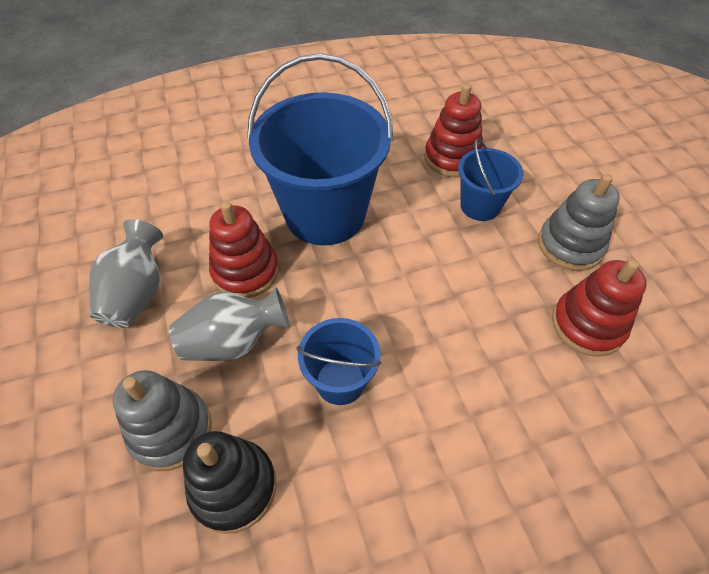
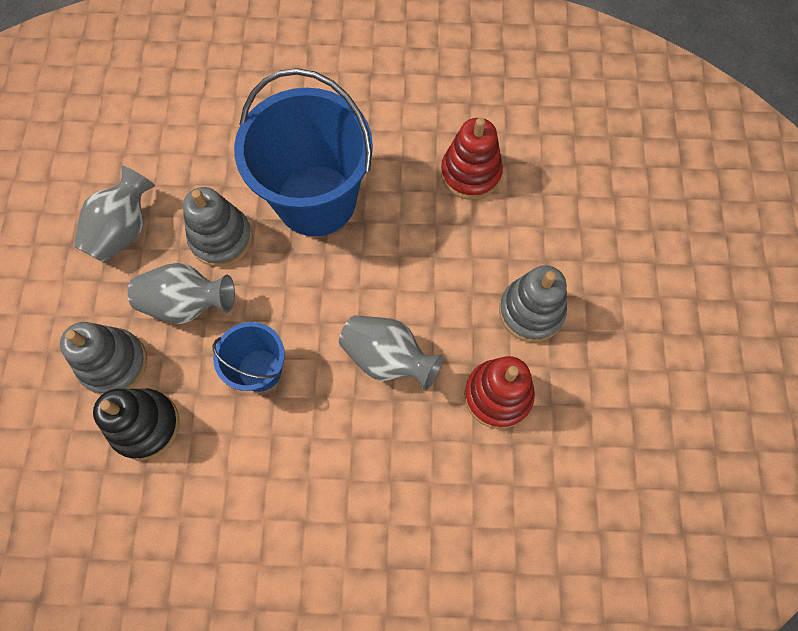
camera: 20 degrees right, 15 degrees up
(245, 271) = (221, 238): red stacking toy -> grey stacking toy
(465, 326) = (387, 358): none -> grey vase
(480, 206) = (468, 239): blue bucket -> none

